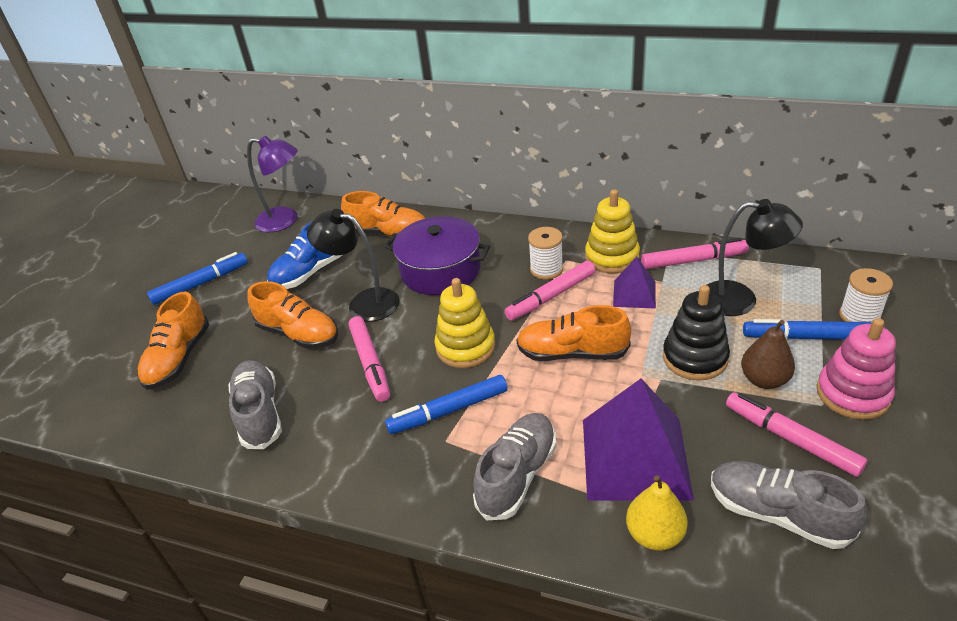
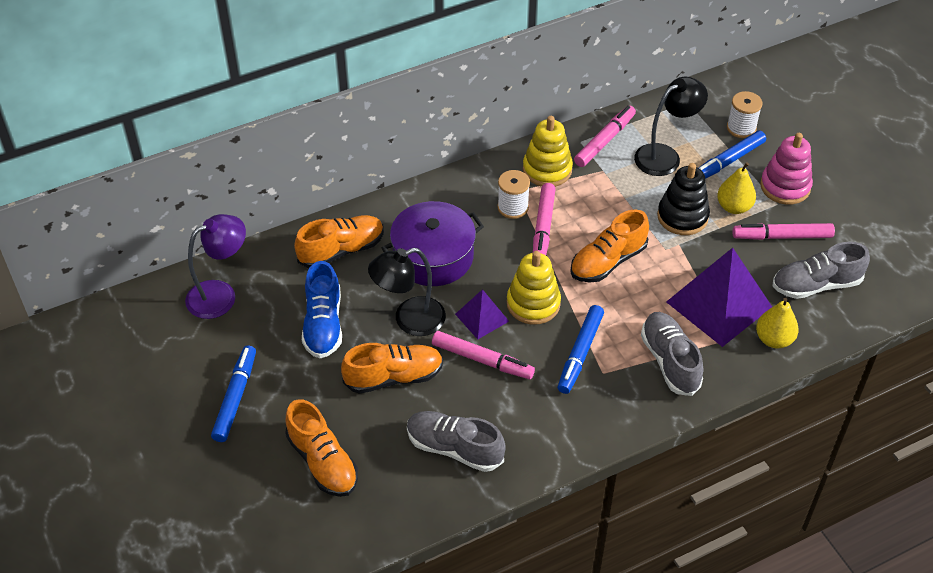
camera: 50 degrees left, 10 degrees up
(634, 294) = (596, 191): purple pyramid -> purple pyramid (482, 317)
(764, 380) = (734, 207): brown pear -> yellow pear

